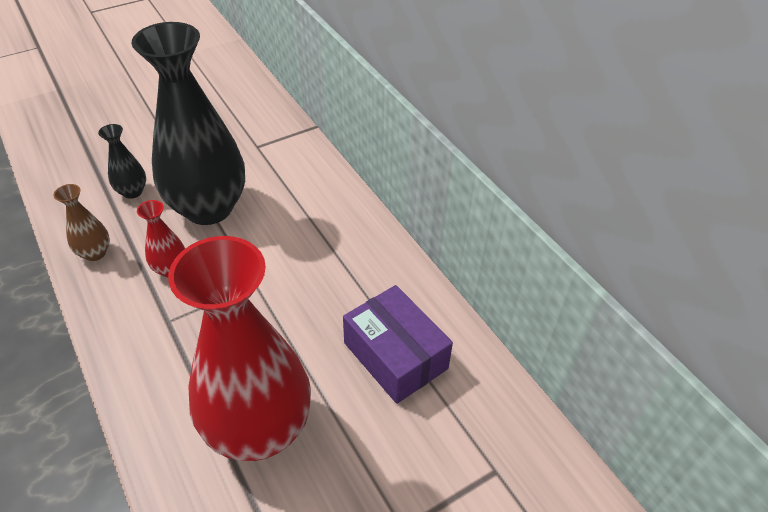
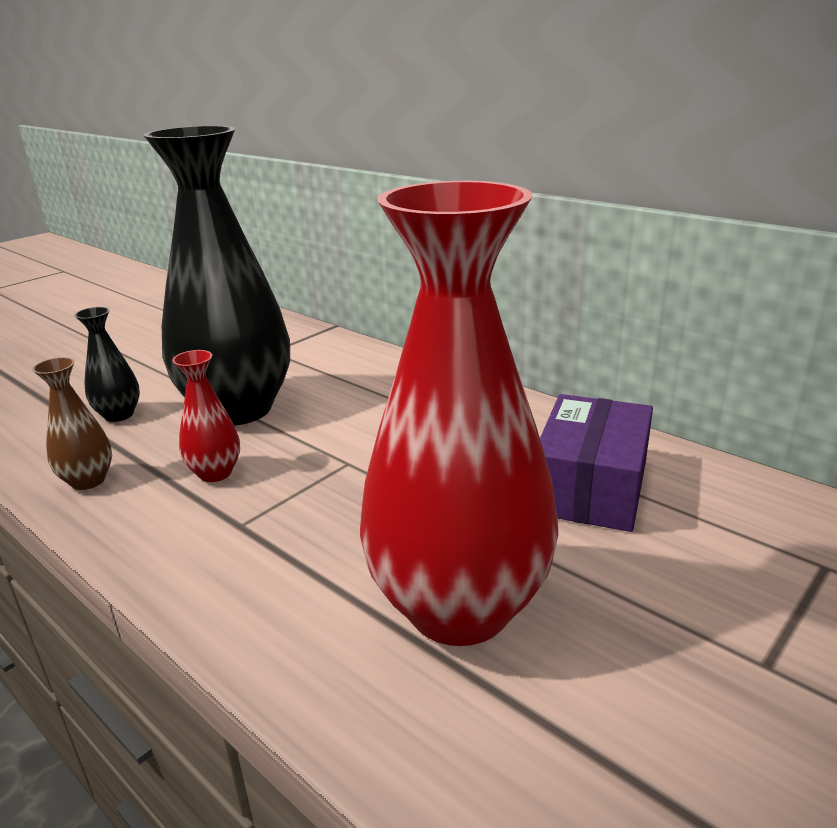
camera: 15 degrees left, 20 degrees down
(395, 355) = (590, 487): purple box -> purple box turned 75 degrees clockwise

